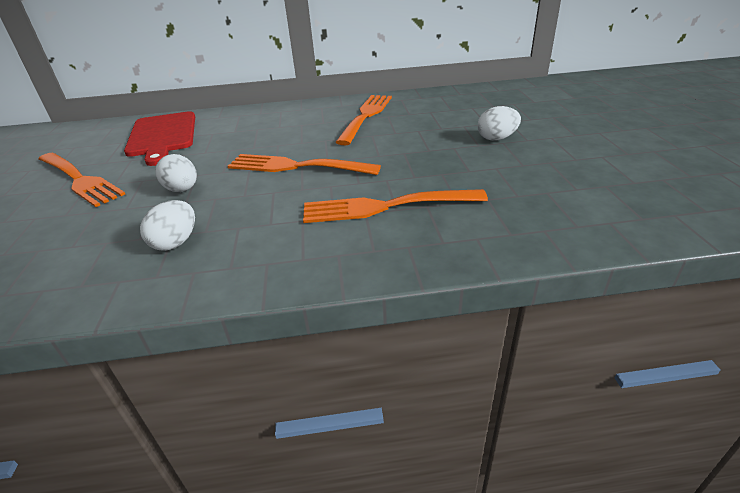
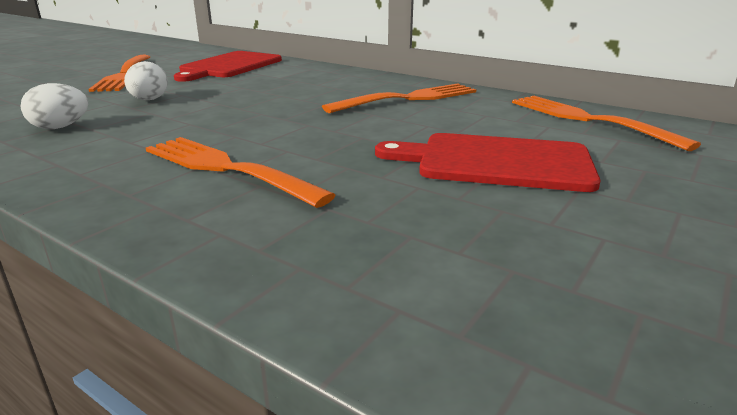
camera: 40 degrees right, 10 degrees down
(296, 166) = (251, 113): orange fork -> orange fork (588, 119)
(496, 138) = (496, 162): white egg -> red cutting board

